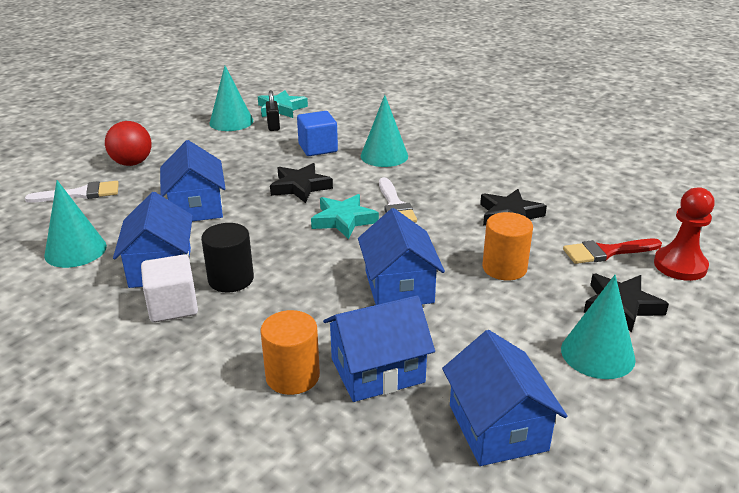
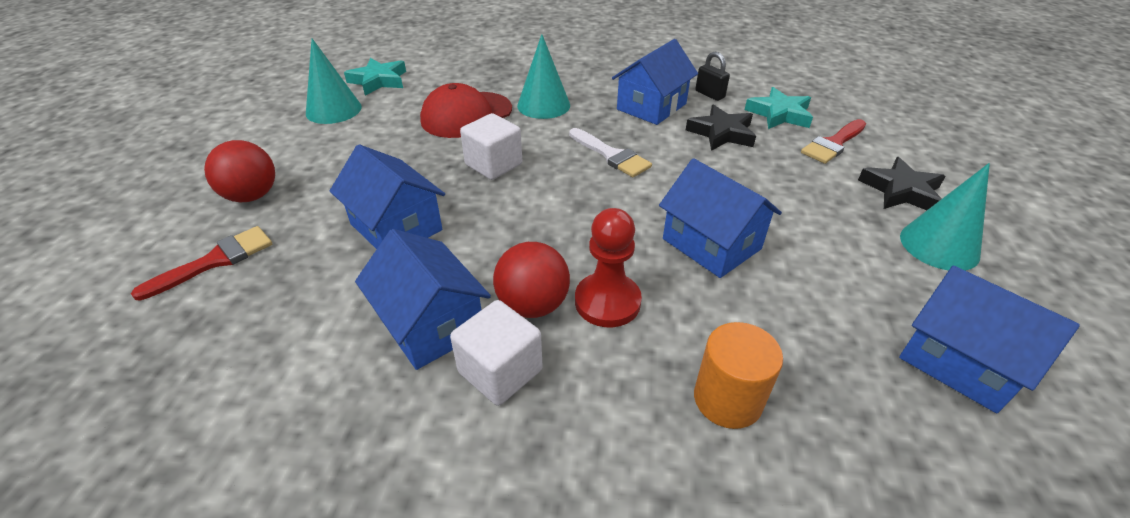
camera: 30 degrees left, 10 degrees up
(75, 250) = (287, 346): turquoise cone -> none
(80, 194) = (215, 261): white brush -> red brush
(231, 279) = (533, 305): black cylinder -> red ball
(273, 126) = (390, 102): black padlock -> black padlock (709, 94)
(300, 187) = (493, 164): black star -> white cube
(318, 148) = (466, 115): blue cube -> red cap
(343, 220) = (579, 188): turquoise star -> turquoise star (779, 114)
(377, 370) = (796, 349): blue house -> blue house (651, 106)
(504, 268) = (776, 188): orange cylinder -> none
(680, 265) = (895, 138): red pawn -> red pawn (607, 302)

